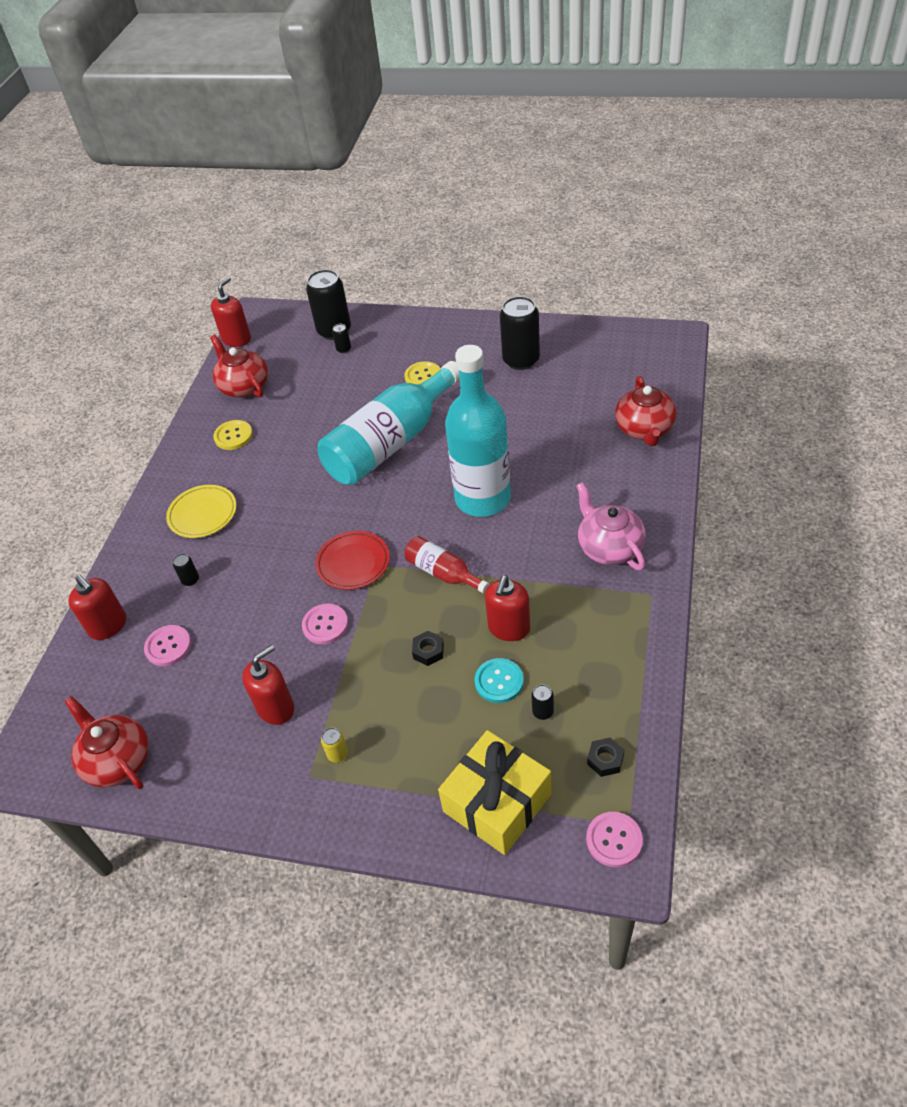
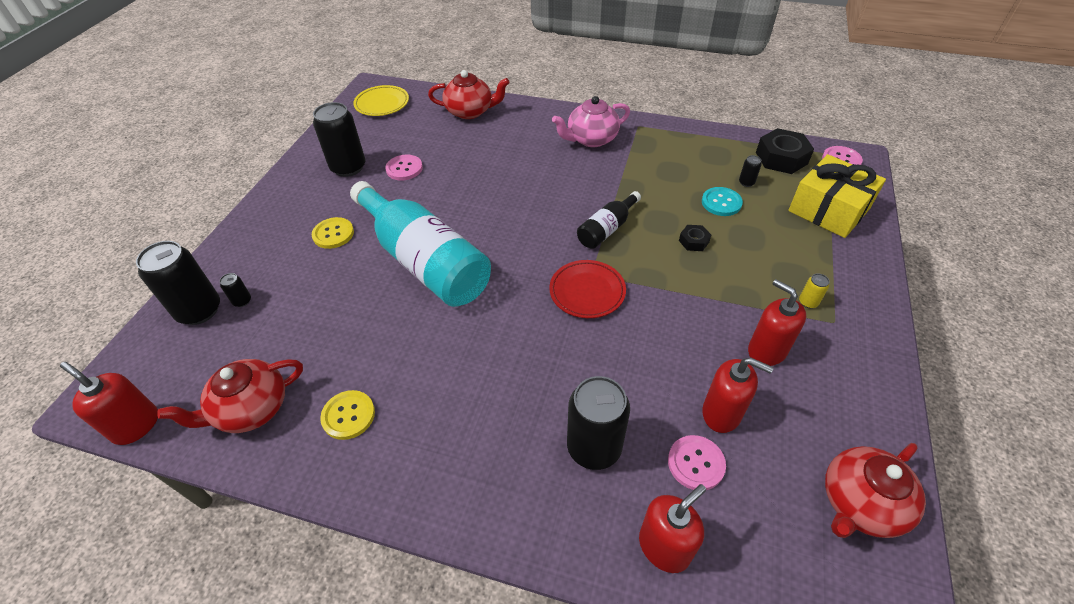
camera: 90 degrees left, 0 degrees up
(190, 580) = (594, 447): black can -> black can, size x2.36
(203, 514) = (484, 442): yellow plate -> yellow plate (382, 104)
(325, 625) = (664, 313): pink button -> pink button (404, 169)
(443, 573) = (607, 229): red bottle -> black bottle
(483, 498) = (522, 201): turquoise bottle -> none
(509, 628) = (669, 194): red soap dispenser -> red soap dispenser (721, 413)
(605, 760) = (781, 158): black nut -> black nut, size x1.94

